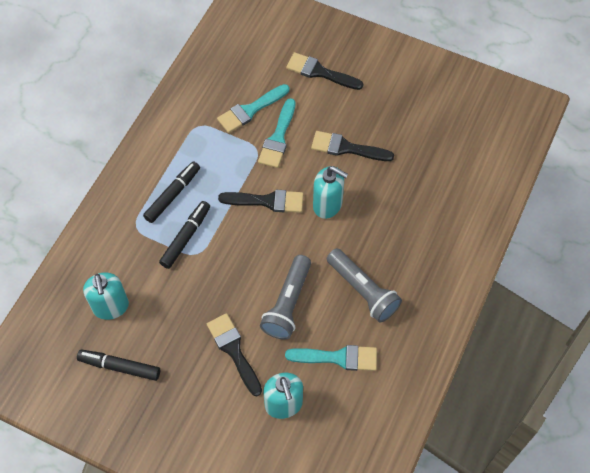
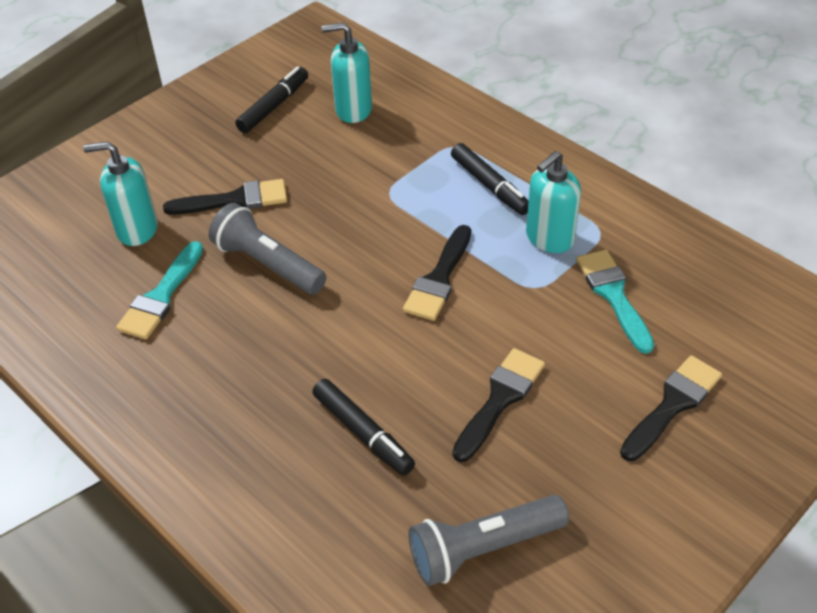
camera: 110 degrees right, 15 degrees down
(186, 237) = (418, 187): black marker -> black marker (363, 433)
(278, 138) = (549, 316): turquoise brush -> none
(328, 205) = (403, 347): turquoise soap dispenser -> turquoise soap dispenser (549, 238)
(363, 291) = (241, 350): grey flashlight -> grey flashlight (483, 548)

